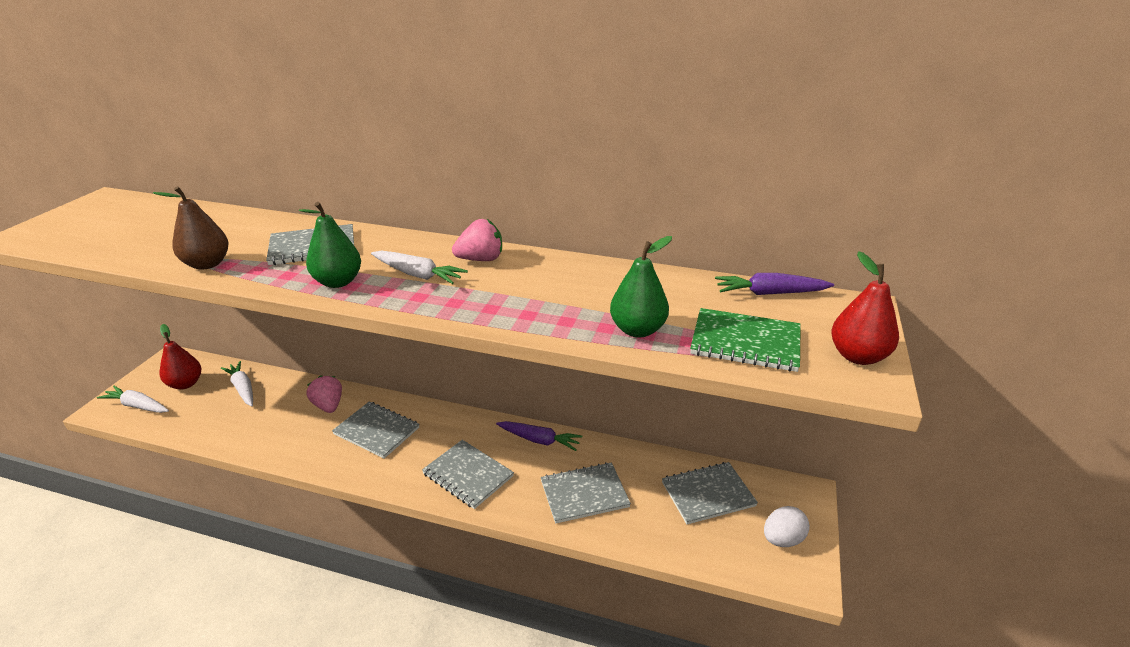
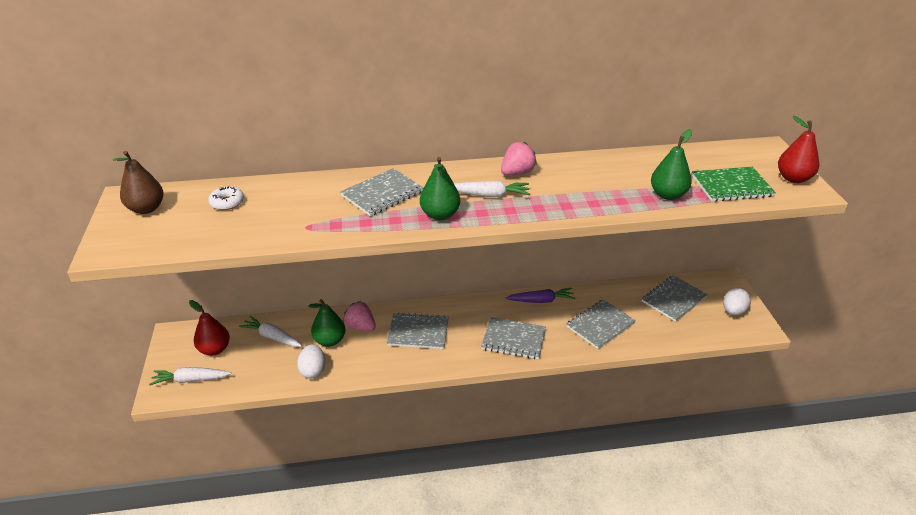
camera: 25 degrees left, 5 degrees up
(169, 221) = (227, 202): none -> white donut
(207, 264) = (319, 228): brown pear -> brown pear (146, 209)
(242, 435) = (313, 370): none -> white egg
(287, 410) = (330, 340): none -> green pear
(770, 293) = (715, 151): purple carrot -> none

